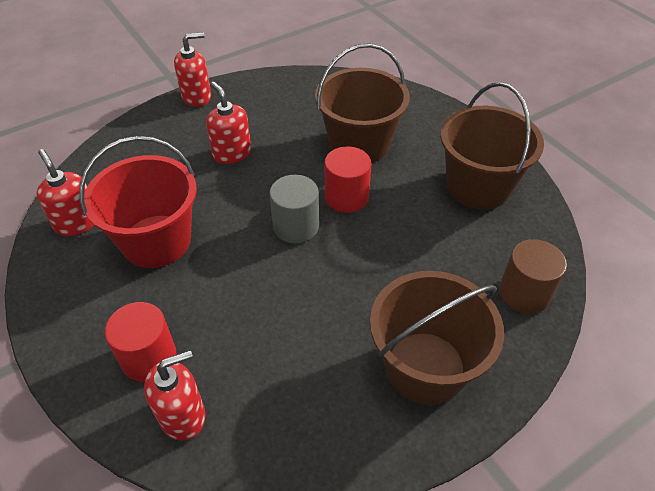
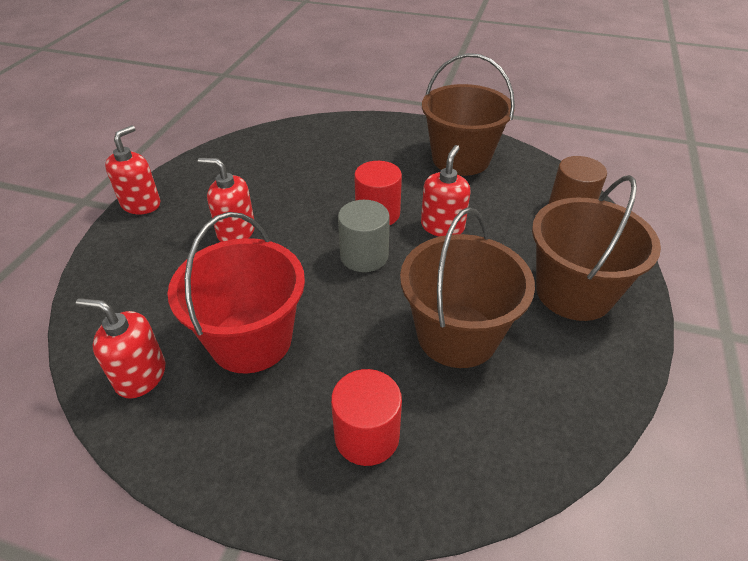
camera: 40 degrees left, 5 degrees down
(182, 415) = (455, 457): red soap dispenser -> red soap dispenser (442, 226)
(359, 144) = (341, 172): brown bucket -> brown bucket (457, 335)

